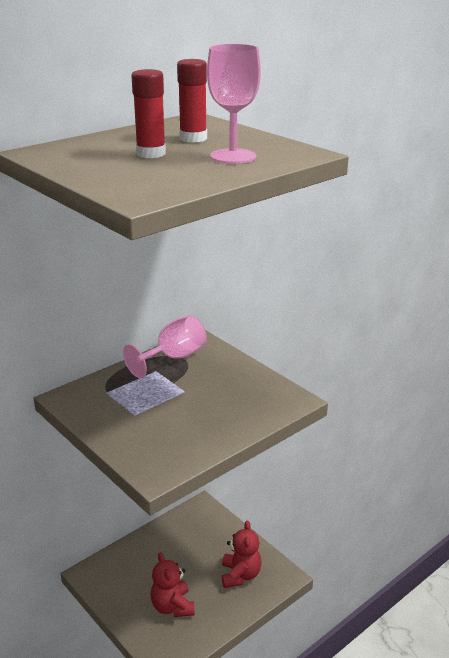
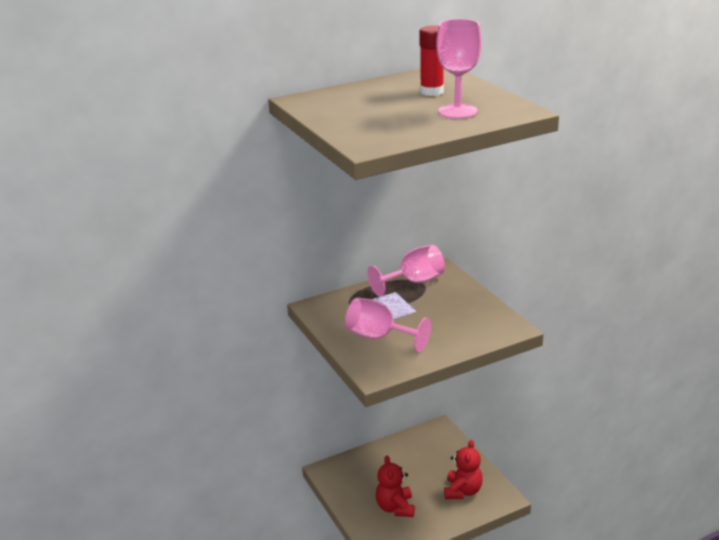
camera: 15 degrees right, 0 degrees up
(150, 426) = (379, 337): none -> pink goblet
(151, 154) = (390, 105): red glue stick -> none

